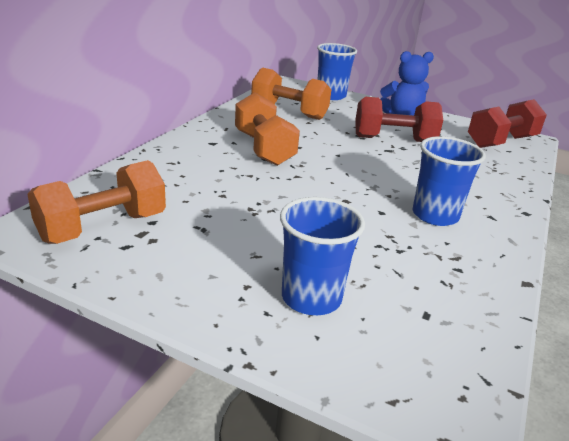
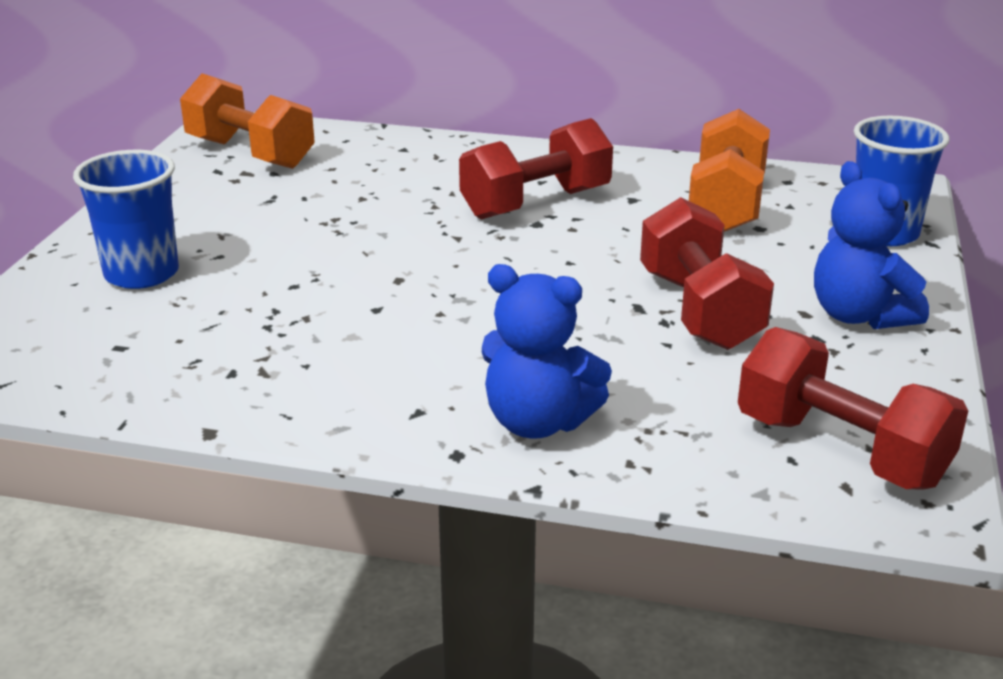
camera: 80 degrees right, 0 degrees up
(264, 149) = (536, 203): orange dumbbell -> red dumbbell
(435, 215) = (390, 354): blue cup -> none
(494, 190) = (538, 422): none -> blue teddy bear

